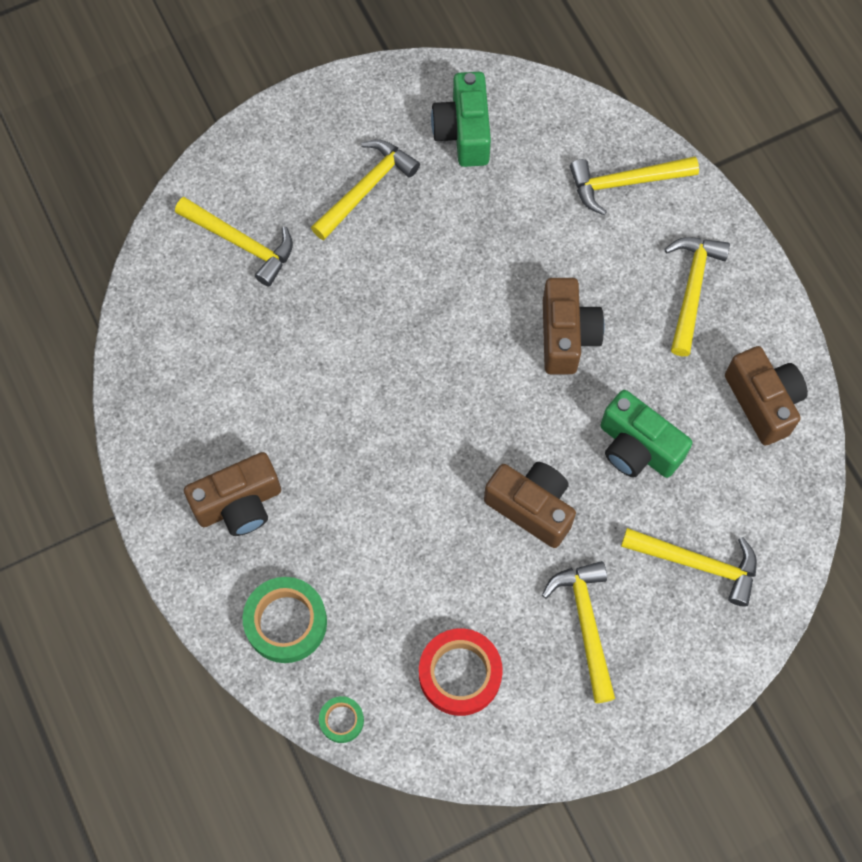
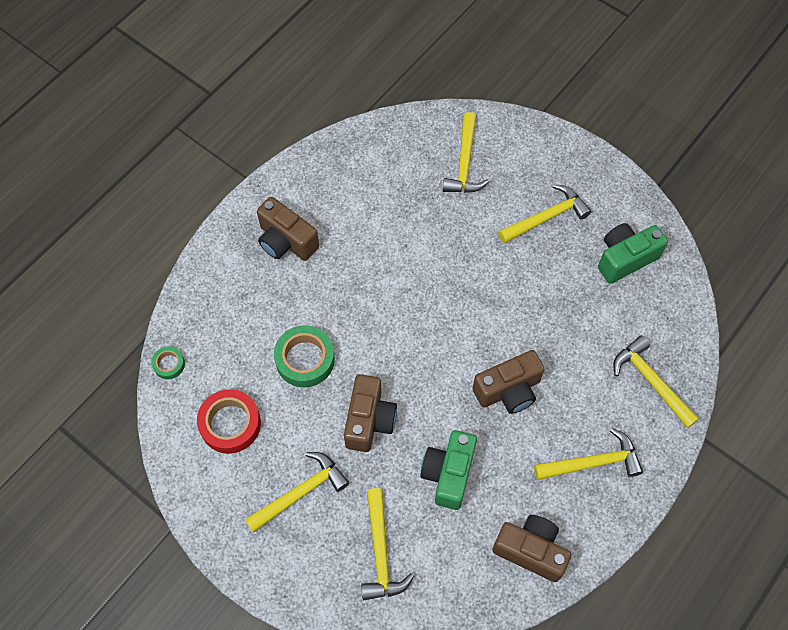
camera: 65 degrees right, 5 degrees down
(286, 622) = (220, 303): green tape -> green tape (305, 359)
(366, 188) = (546, 217): yellow hammer -> yellow hammer turned 45 degrees counterclockwise
(763, 402) = (530, 550): brown camera -> brown camera turned 105 degrees counterclockwise

